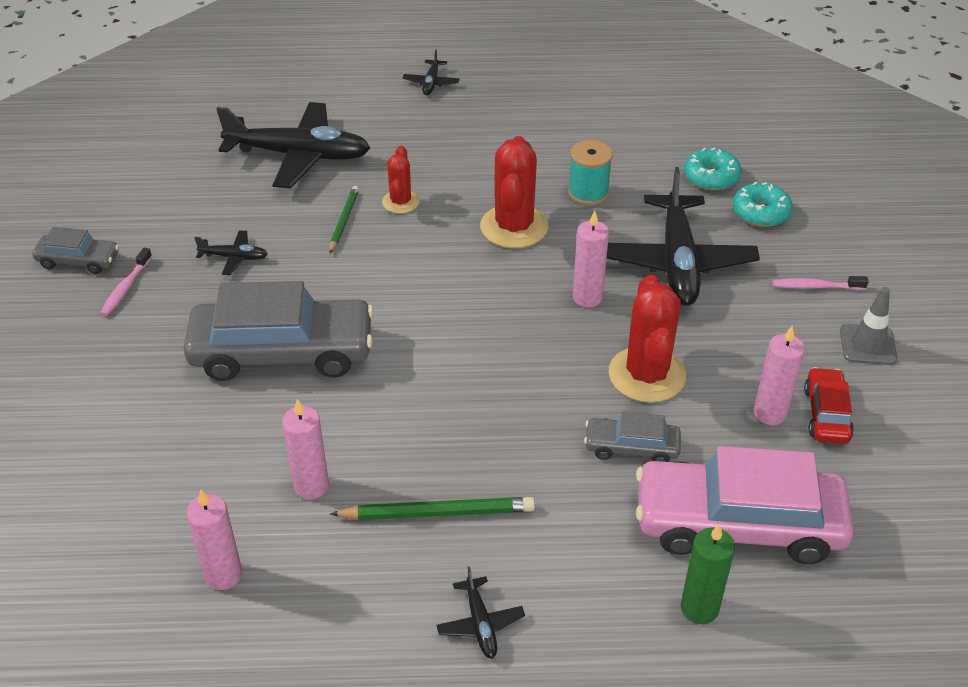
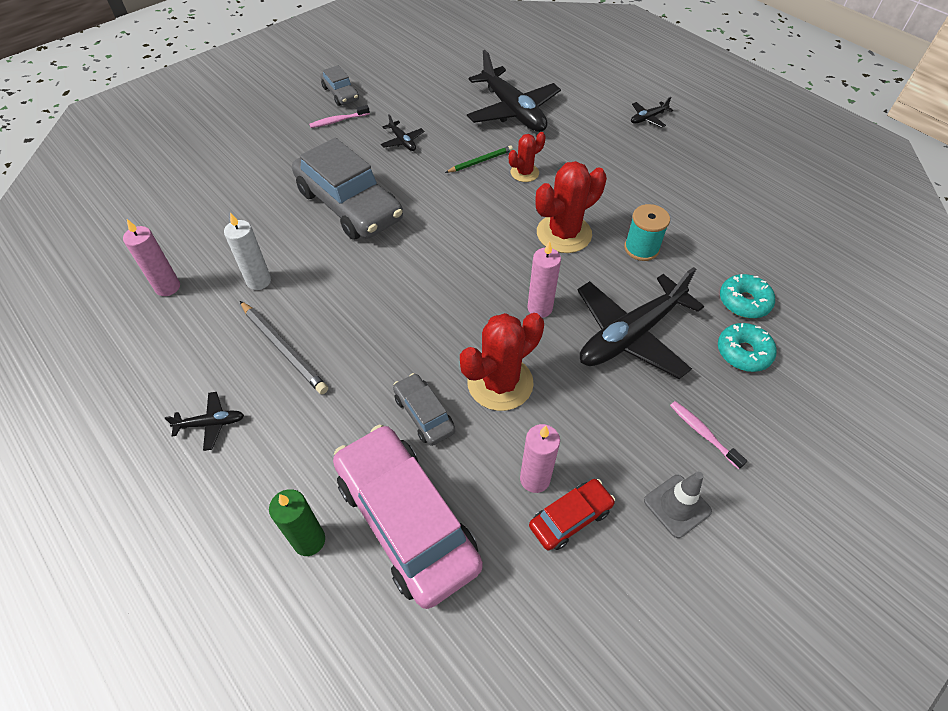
camera: 50 degrees right, 10 degrees up
(311, 486) = (259, 281): pink candle -> white candle
(437, 513) = (283, 349): green pencil -> grey pencil
(480, 624) = (211, 424): black plane -> black plane turned 135 degrees counterclockwise

